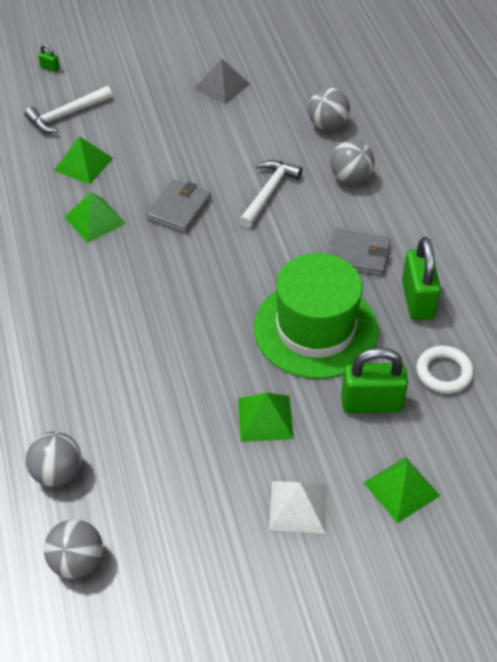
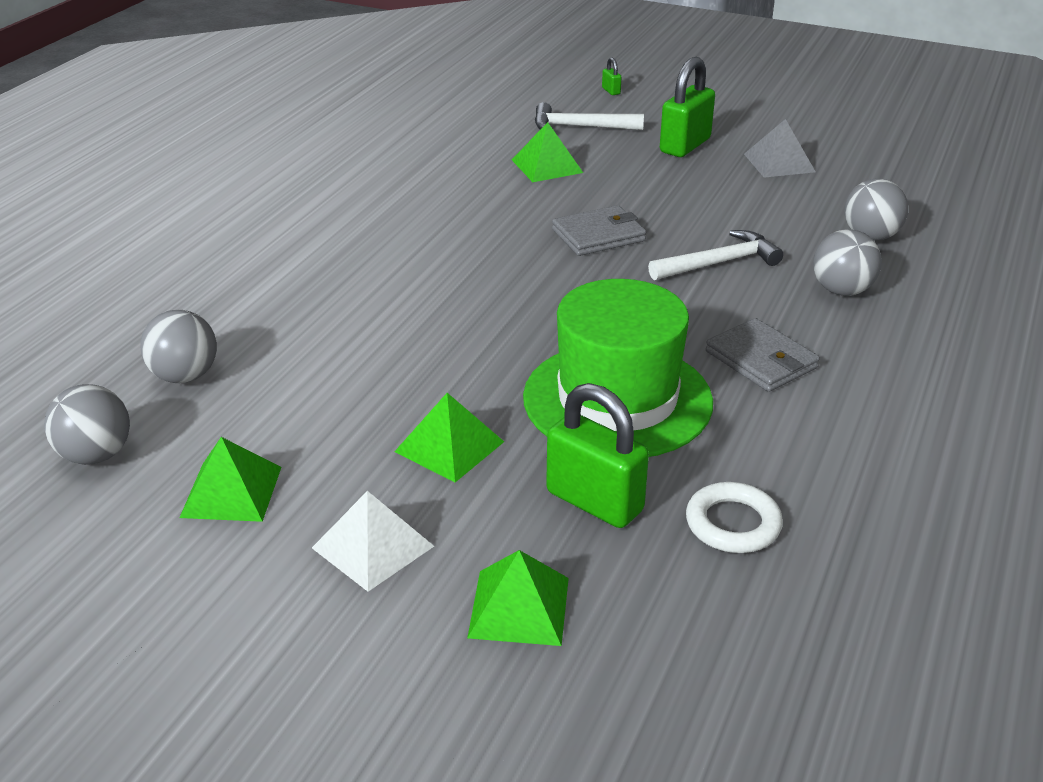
camera: 40 degrees right, 15 degrees down
(95, 220) = (499, 209): green pyramid -> green pyramid (231, 491)
(417, 300) = (788, 436): green padlock -> green padlock (685, 145)

